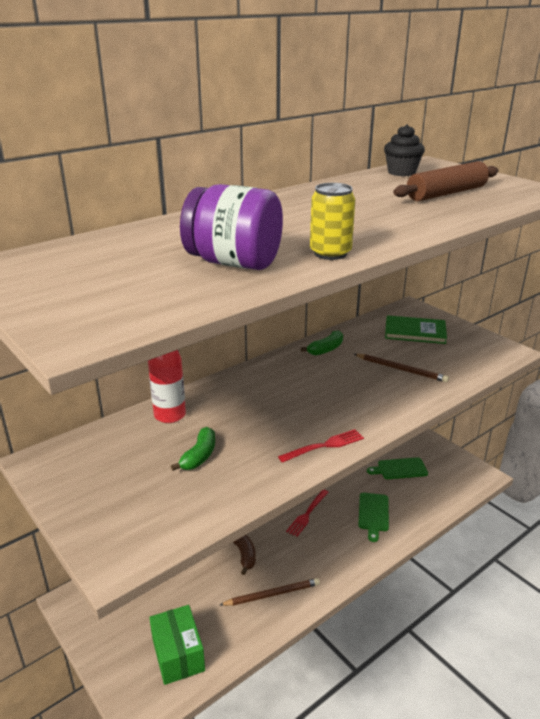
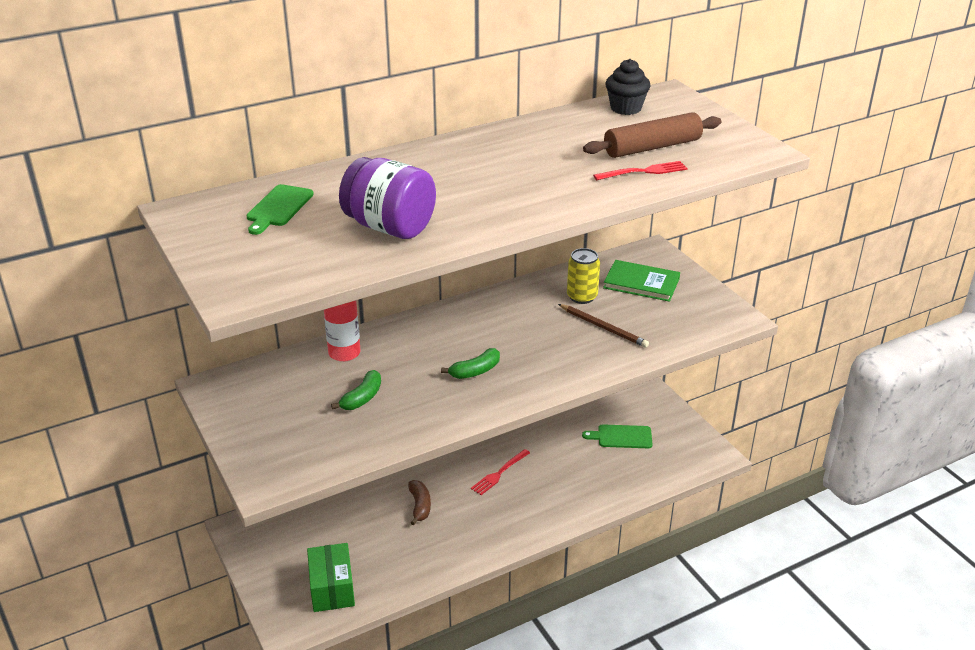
camera: 10 degrees right, 5 degrees up
(272, 594) = (438, 547): brown pencil -> none
(324, 446) = (487, 402): red fork -> red fork (643, 171)
(326, 349) = (531, 295): green banana -> green banana (475, 371)
(330, 253) = (483, 223): yellow can -> yellow can (582, 297)
(373, 514) = (572, 482): green cutting board -> green cutting board (278, 208)

